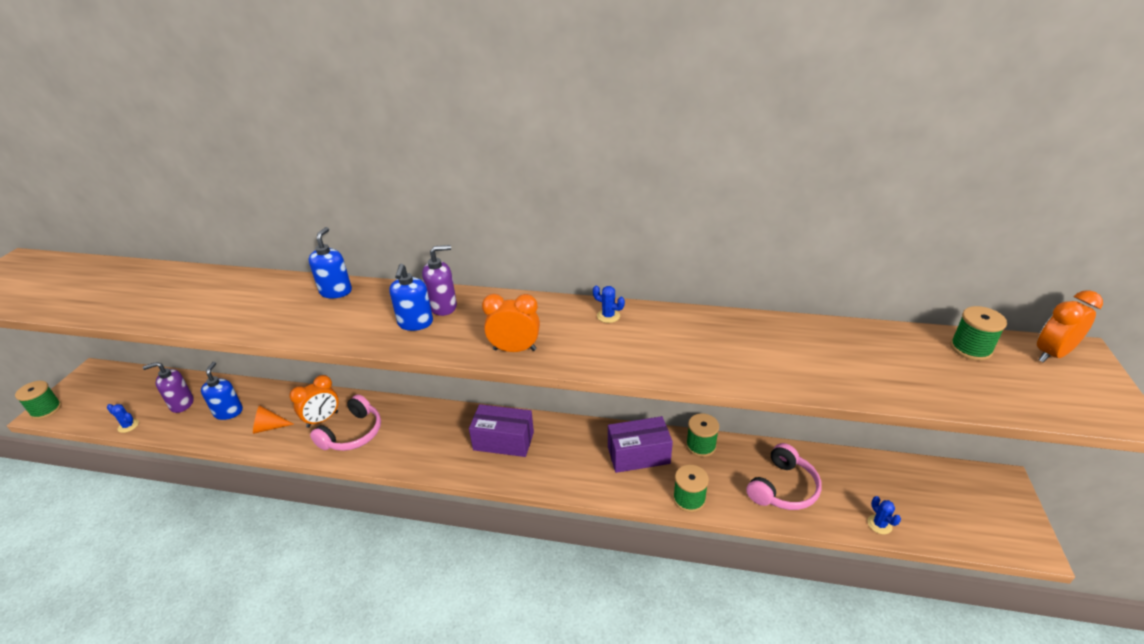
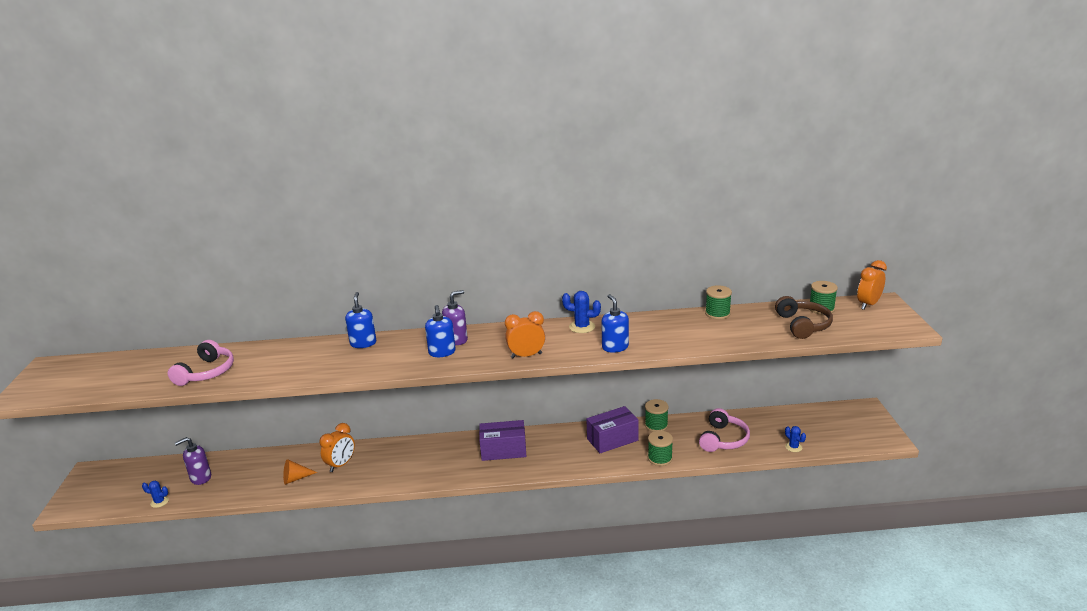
camera: 15 degrees left, 10 degrees down
(46, 410) = (65, 506): green spool -> green spool (717, 314)
(228, 412) = (250, 475): blue soap dispenser -> blue soap dispenser (615, 347)
(352, 433) = (373, 469): pink headphones -> pink headphones (206, 372)
(608, 316) = (582, 327): blue cactus -> blue cactus, size x1.54
(933, 373) = (803, 325): none -> brown headphones

